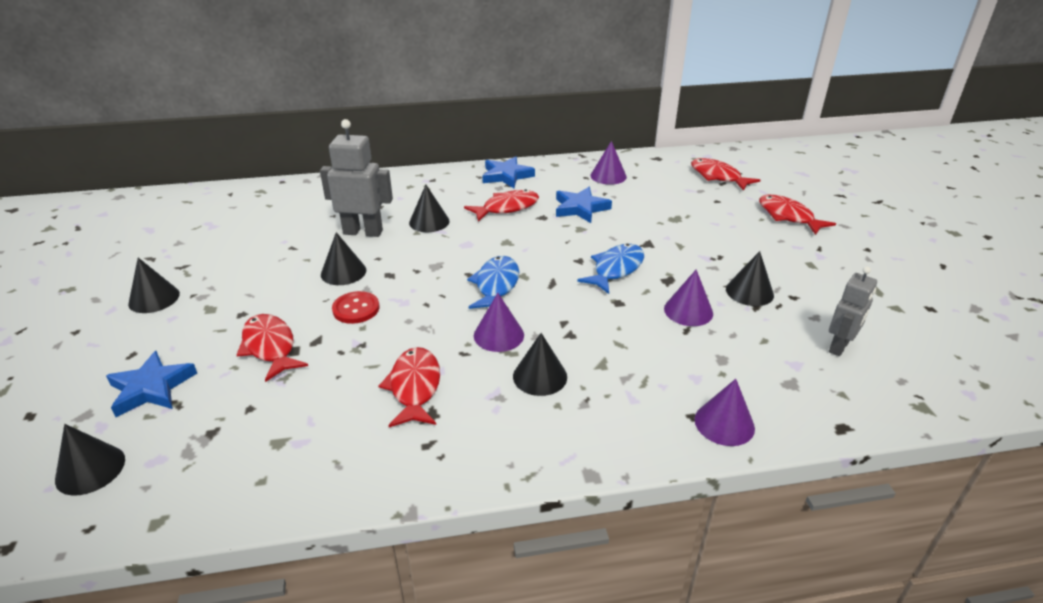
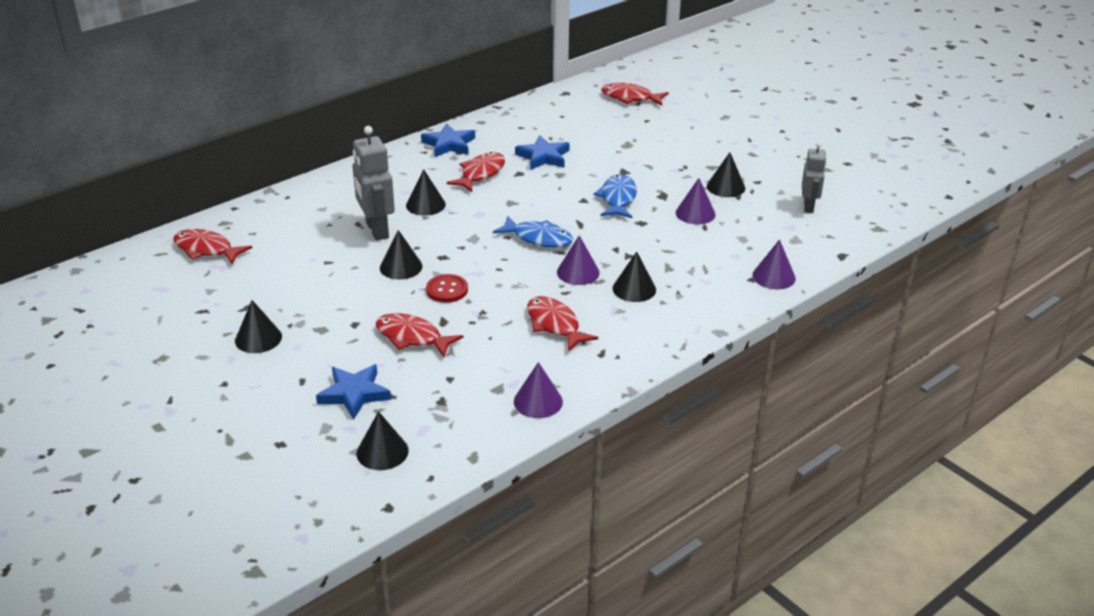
camera: 30 degrees left, 0 degrees up
(363, 232) = (376, 230): grey robot -> grey robot turned 90 degrees counterclockwise
(496, 285) = (538, 238): blue fish -> blue fish turned 135 degrees clockwise
(608, 176) = (539, 121): purple cone -> purple cone (538, 401)
(788, 216) = (709, 119): red fish -> red fish (206, 249)

